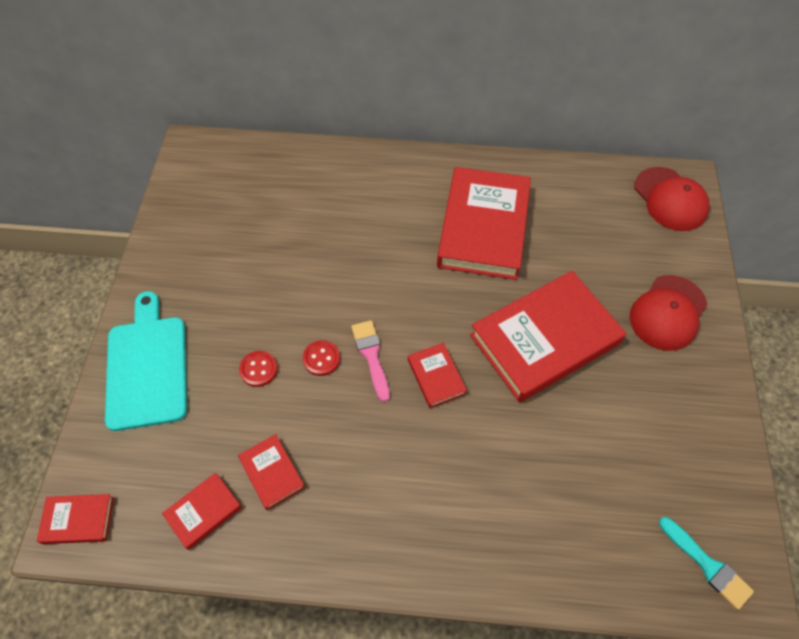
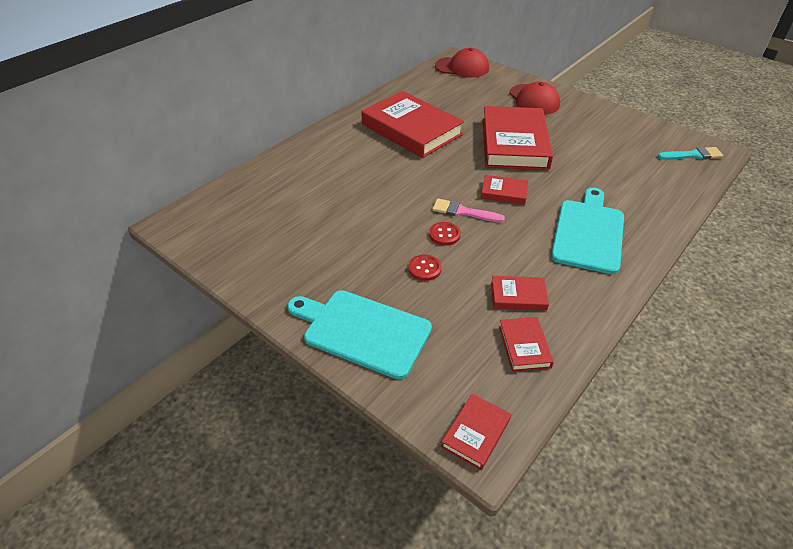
camera: 55 degrees left, 15 degrees down
(425, 498) = (588, 233): none -> turquoise cutting board

